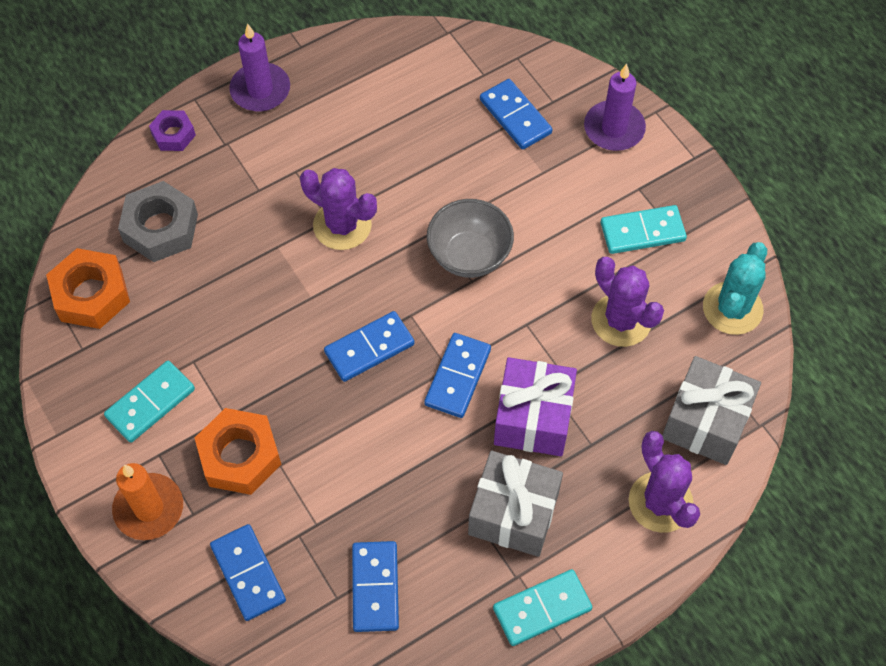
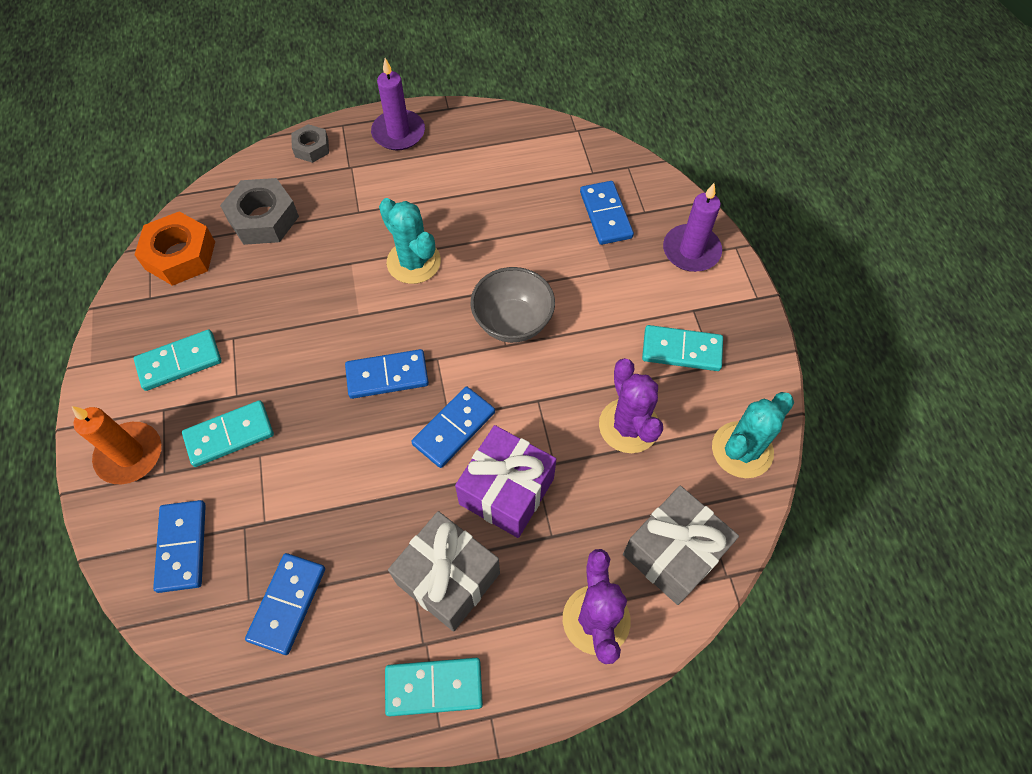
camera: 20 degrees right, 0 degrees up
(173, 134) = (311, 148): purple nut -> grey nut
(240, 456) = (229, 435): orange nut -> turquoise domino
(342, 225) = (414, 262): purple cactus -> turquoise cactus

